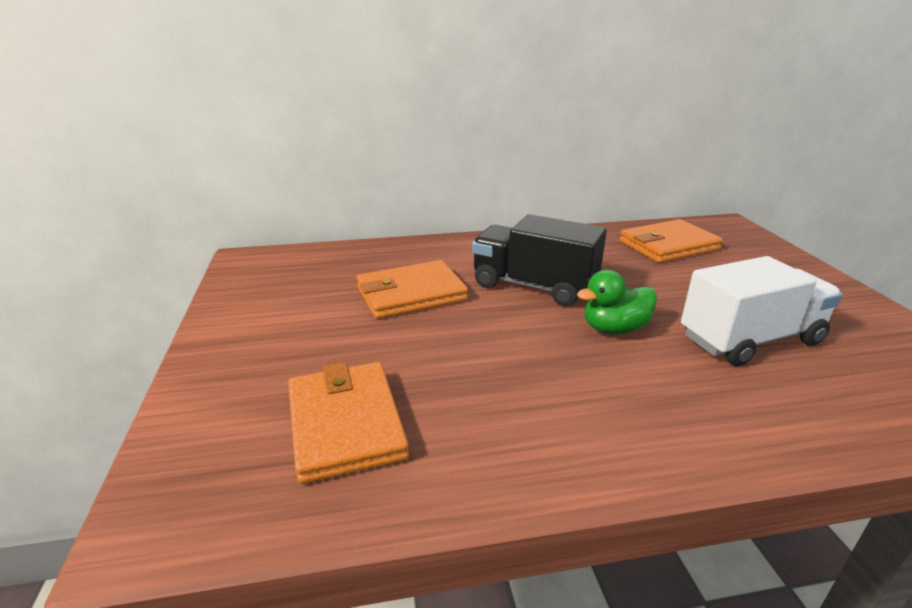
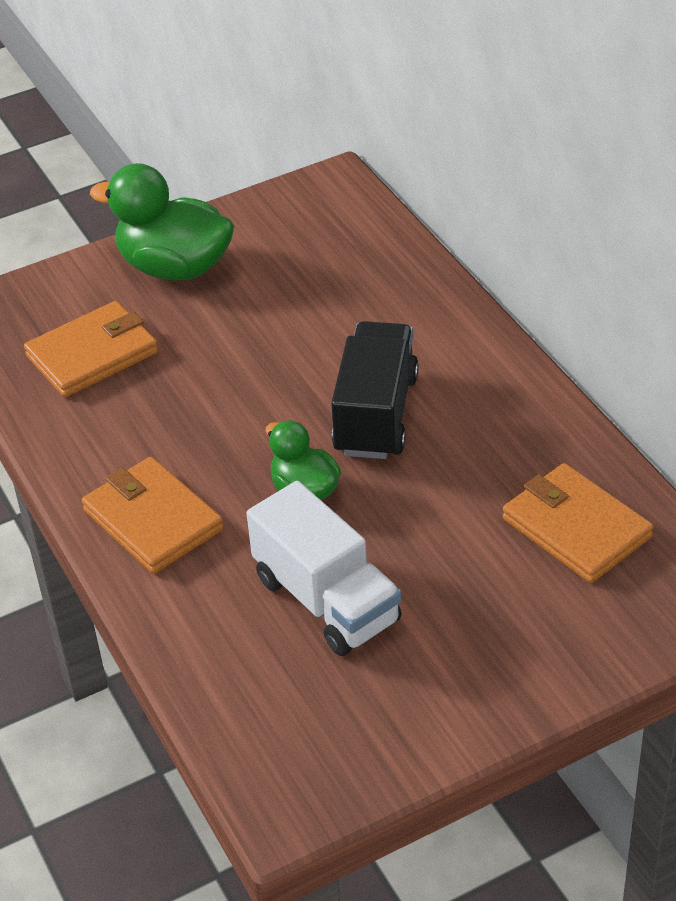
camera: 75 degrees right, 15 degrees up
(260, 346) = (175, 267): none -> green duck
(411, 294) = (311, 326): orange wallet -> orange wallet (152, 520)

